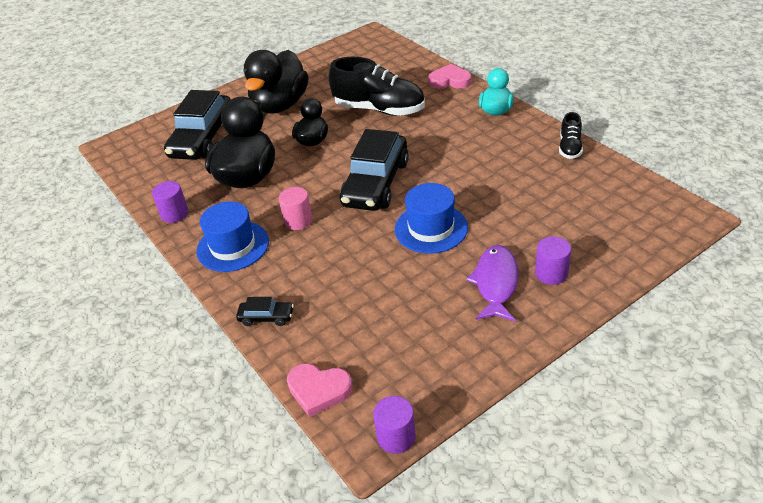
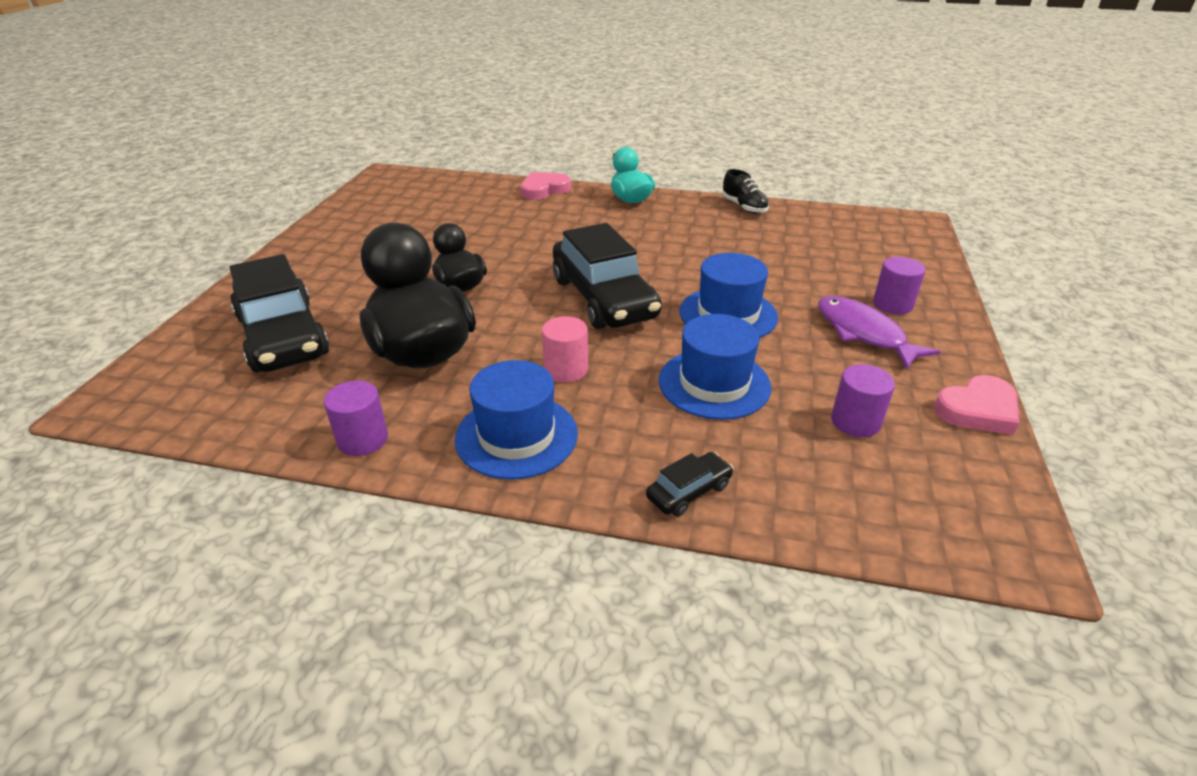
camera: 45 degrees left, 5 degrees down
(280, 105) = (359, 266): black duck -> none
(319, 390) = (877, 532): pink heart -> pink heart (977, 410)
(359, 268) = (714, 383): none -> blue hat
(379, 109) = (501, 233): black shoe -> none
(396, 437) = (1024, 525): purple cylinder -> purple cylinder (855, 422)

